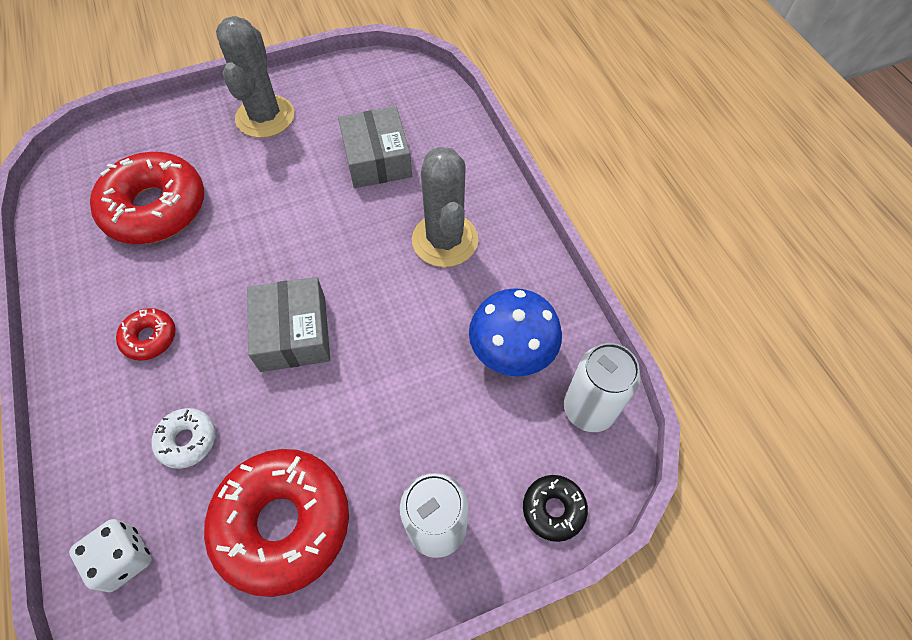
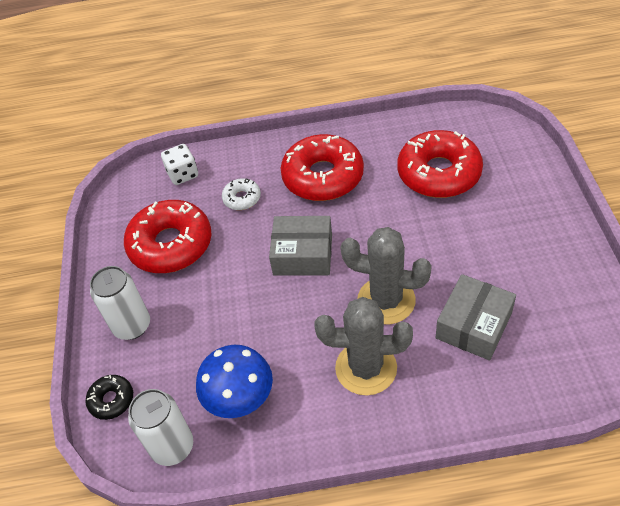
camera: 110 degrees right, 10 degrees down
(150, 338) = (323, 176): red donut -> red donut, size x2.13
(265, 117) = (538, 242): grey cactus -> grey cactus (386, 300)
(377, 159) = (473, 325): grey box -> grey box turned 60 degrees counterclockwise

